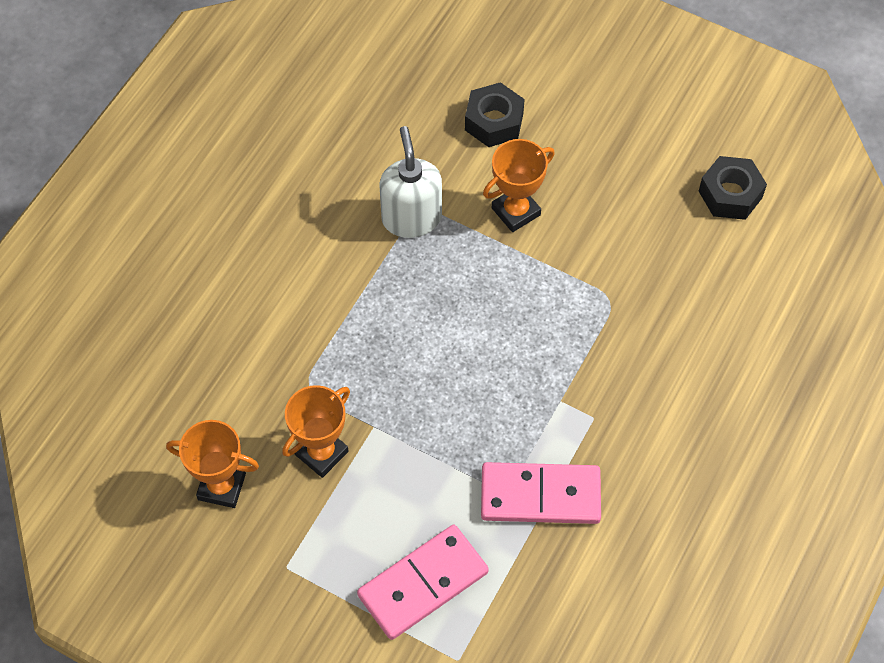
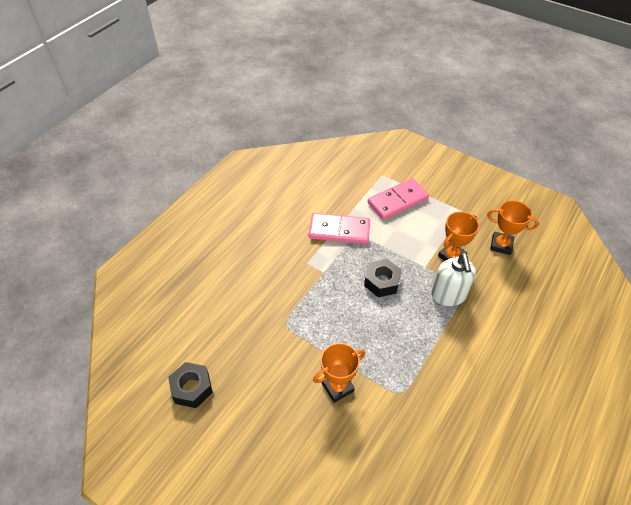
camera: 175 degrees left, 10 degrees down
(411, 218) = (408, 388): white soap dispenser -> white soap dispenser (448, 295)
(494, 121) = (347, 463): black nut -> black nut (382, 282)

